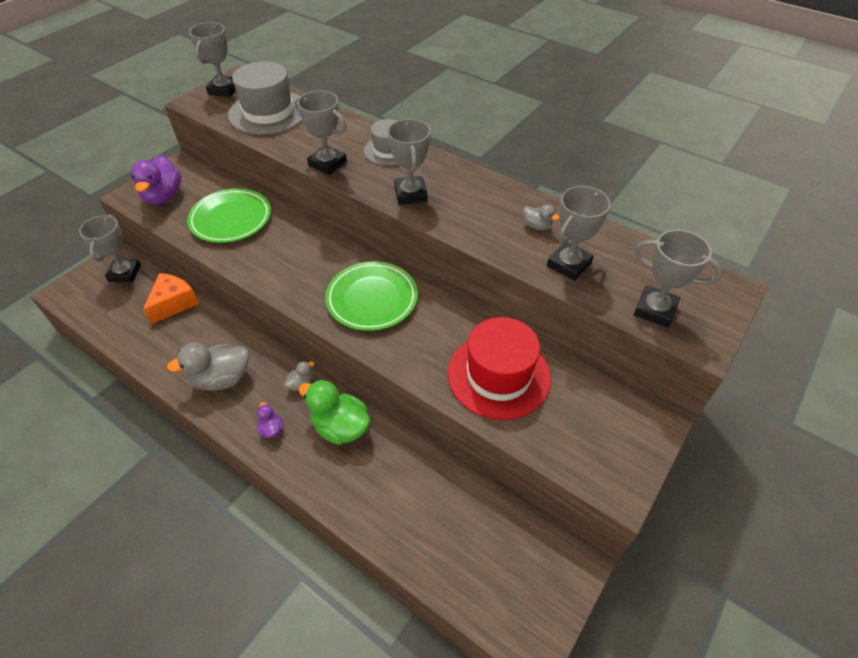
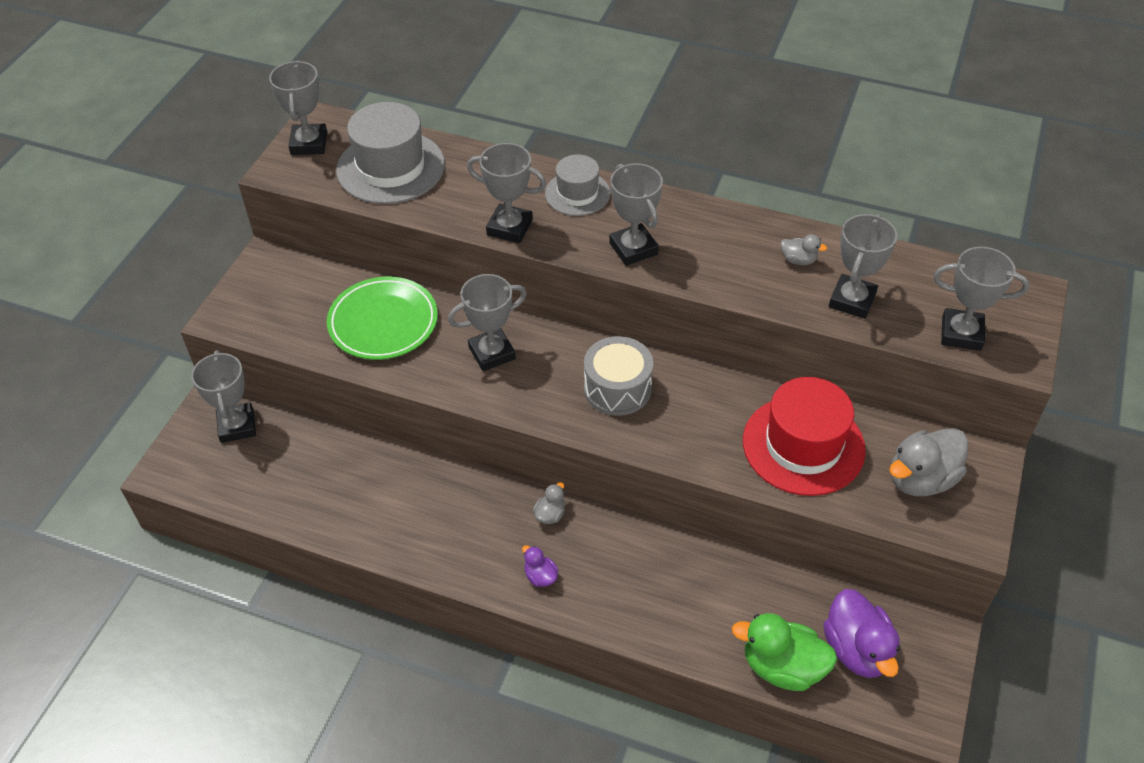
camera: 15 degrees left, 0 degrees up
(163, 196) = (271, 309): purple duck -> purple duck (857, 650)
(174, 303) = (330, 451): orange cheese -> none
(222, 379) = (447, 532): grey duck -> grey duck (921, 479)
(293, 255) = (492, 353): none -> grey trophy
(340, 427) = (622, 553): green duck -> green duck (782, 667)
(372, 299) = (617, 388): green plate -> grey drum

